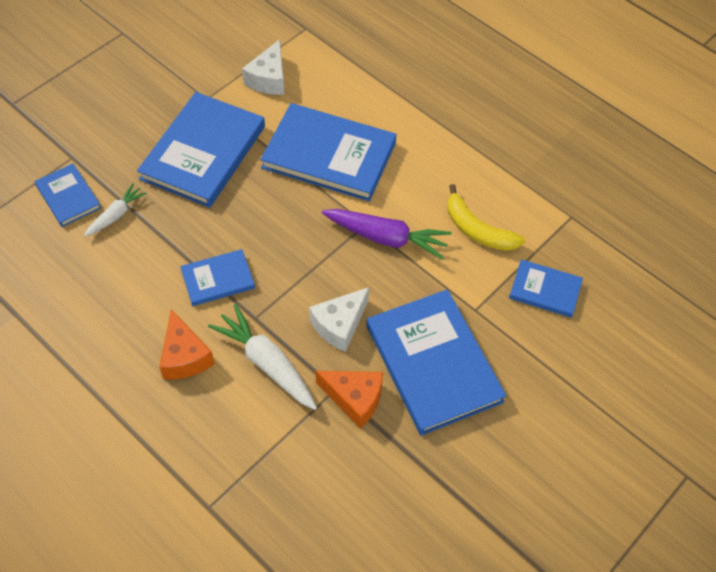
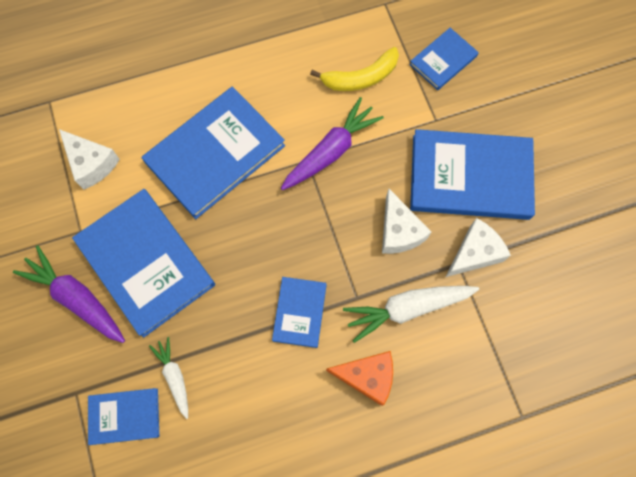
camera: 60 degrees left, 15 degrees up
(149, 123) = (77, 298): none -> purple carrot
(354, 399) = (474, 253): orange cheese -> white cheese

